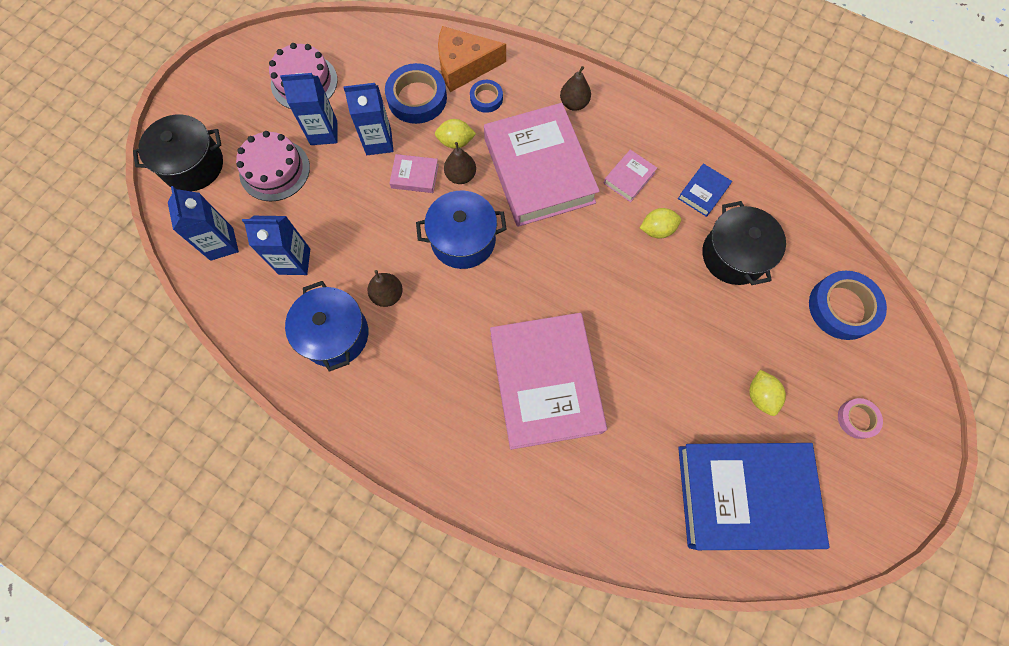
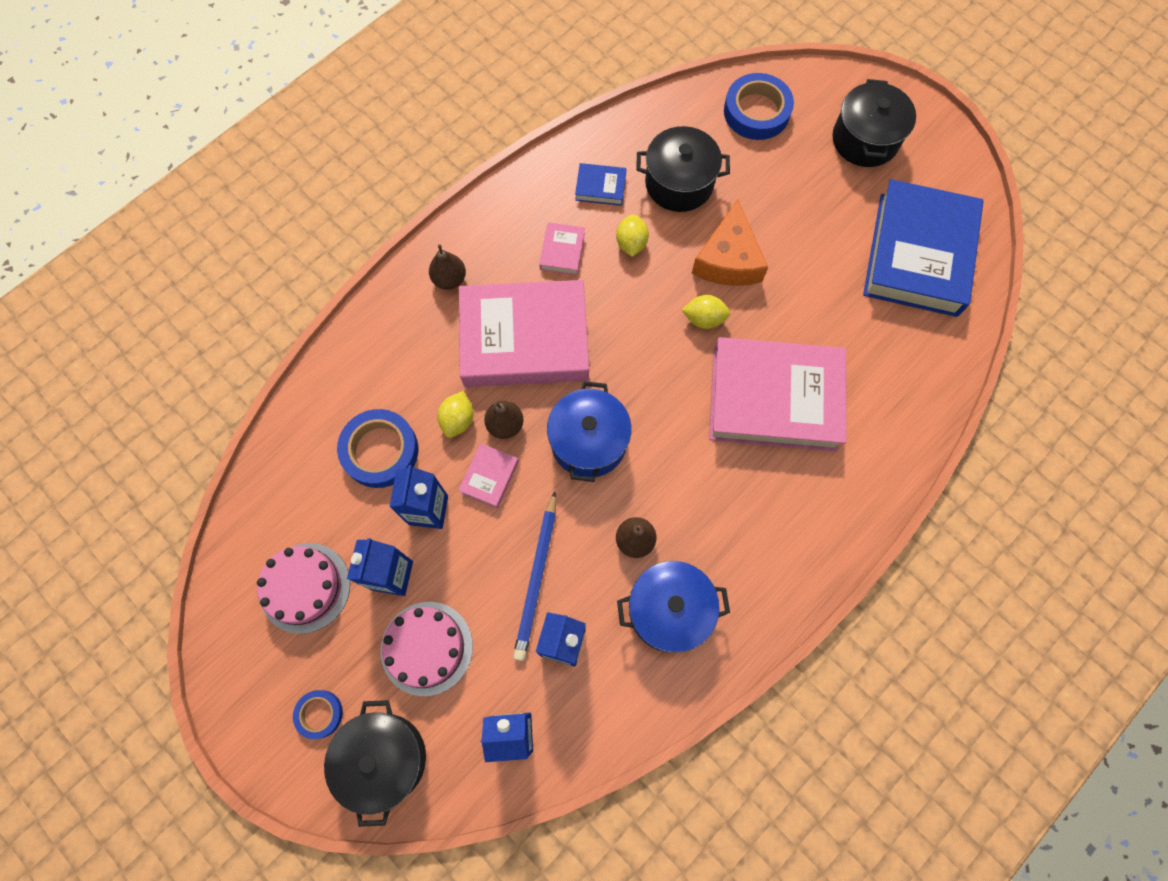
camera: 75 degrees left, 0 degrees up
(342, 230) = (536, 577): none -> blue pencil
(464, 66) = (353, 385): orange cheese -> orange cheese (728, 259)
(486, 98) = (409, 371): blue tape -> blue tape (319, 714)
(629, 178) = (562, 251): pink book -> pink book turned 45 degrees clockwise
(703, 192) = (600, 187): blue book -> blue book turned 45 degrees counterclockwise
(760, 396) = (827, 209): yellow lemon -> yellow lemon (704, 319)
(857, 419) = (865, 140): pink tape -> black pot

